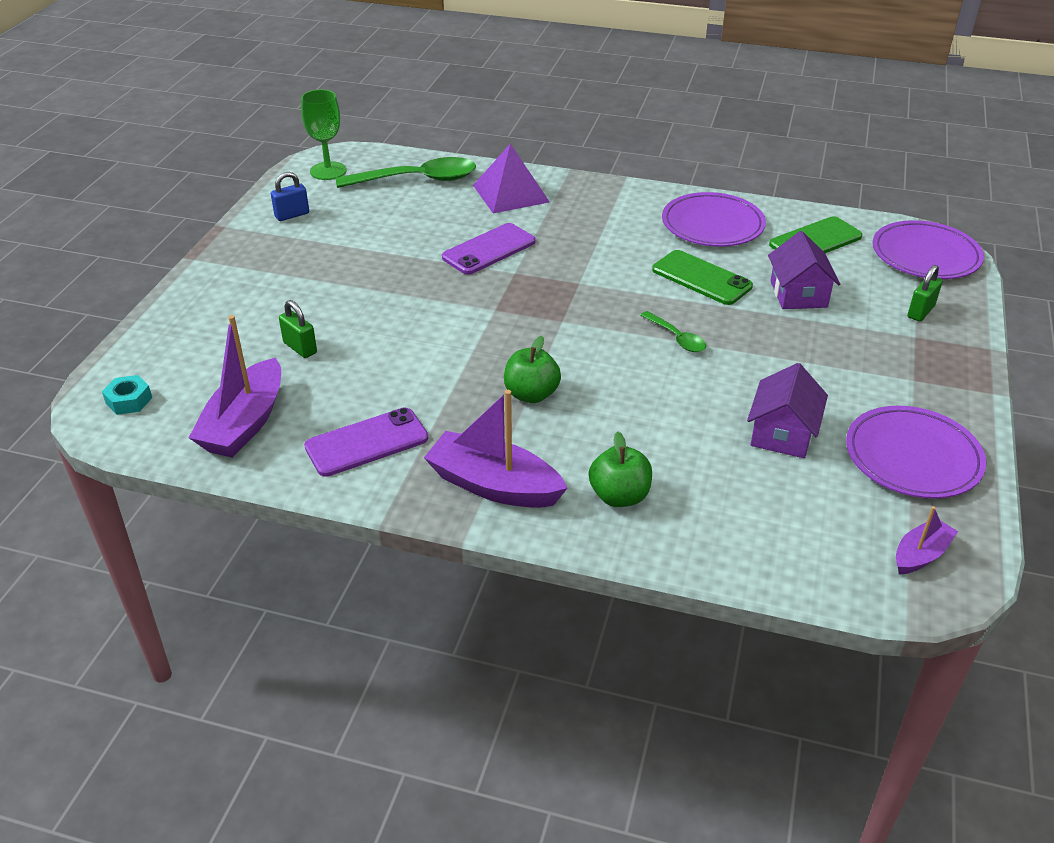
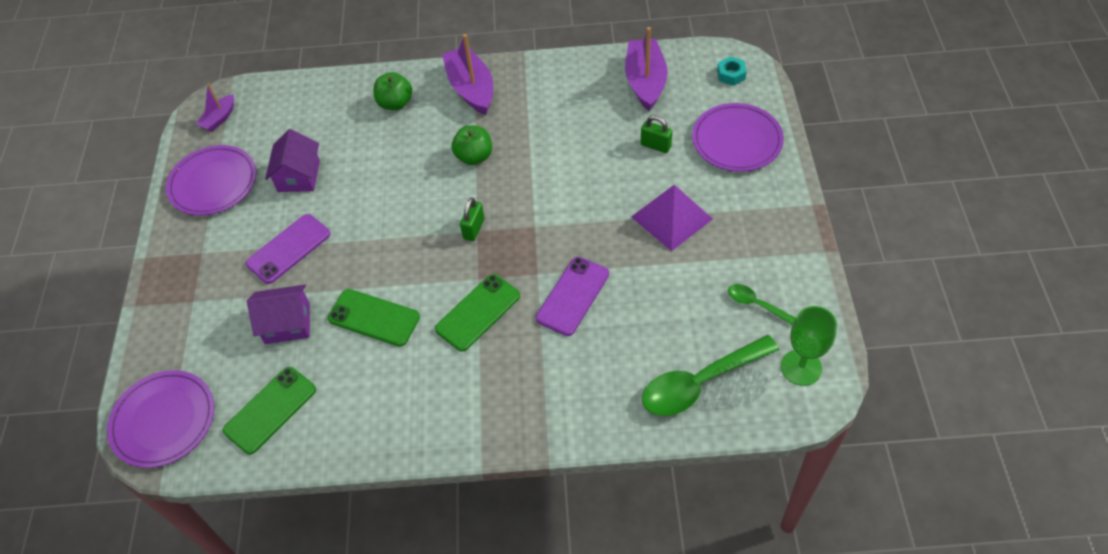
camera: 165 degrees right, 15 degrees up
(292, 215) = (779, 285): blue padlock -> none
(367, 443) = (561, 92): purple phone -> purple phone (288, 249)
(494, 485) = (471, 88): purple boat -> purple boat turned 120 degrees counterclockwise
(511, 193) = (592, 391): purple pyramid -> purple pyramid (671, 218)
(590, 259) = (478, 312): none -> green phone
(676, 338) = (383, 240): green spoon -> green spoon (756, 304)
(712, 225) = (374, 404): purple plate -> purple plate (736, 140)
(798, 294) = (287, 323): purple house -> purple house turned 75 degrees counterclockwise
(920, 312) = (183, 333): green padlock -> green padlock (474, 229)

